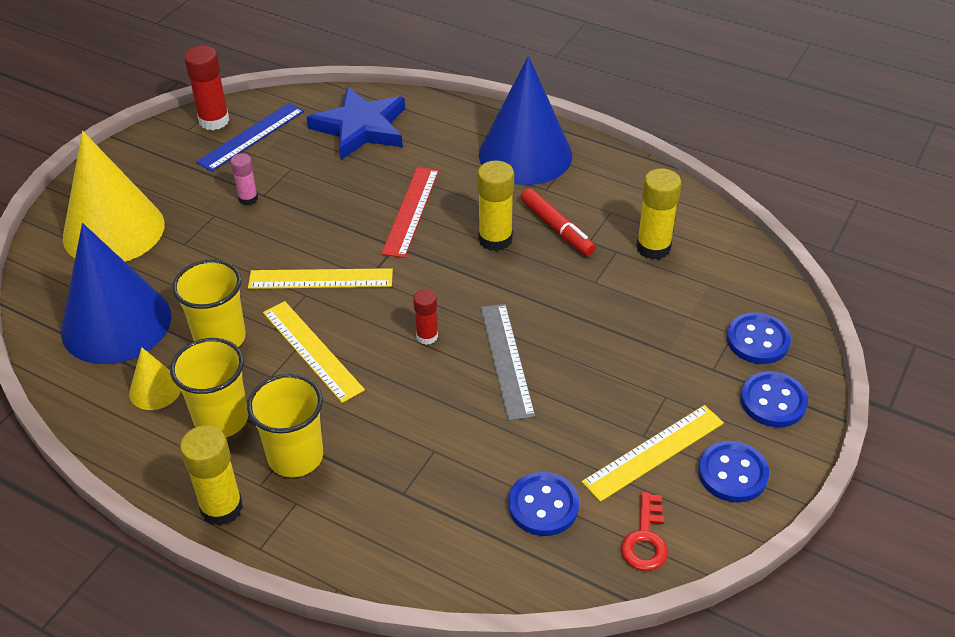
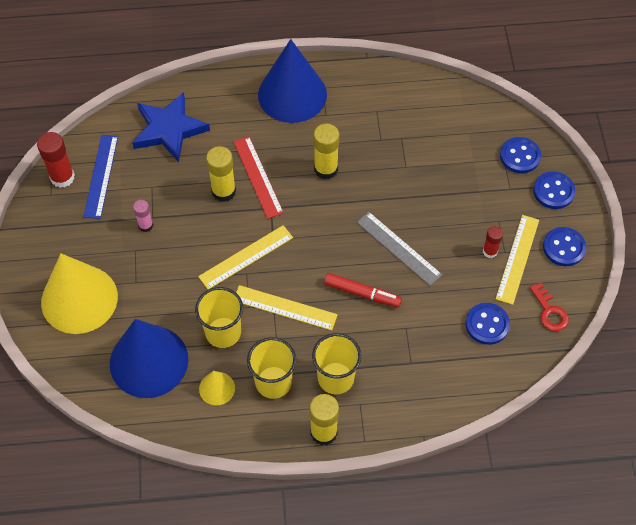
camera: 35 degrees left, 15 degrees up
(427, 336) = (342, 259): red glue stick -> red glue stick (490, 251)
(557, 228) = (355, 141): red marker -> red marker (362, 293)
(653, 247) = (420, 124): yellow glue stick -> yellow glue stick (223, 191)

